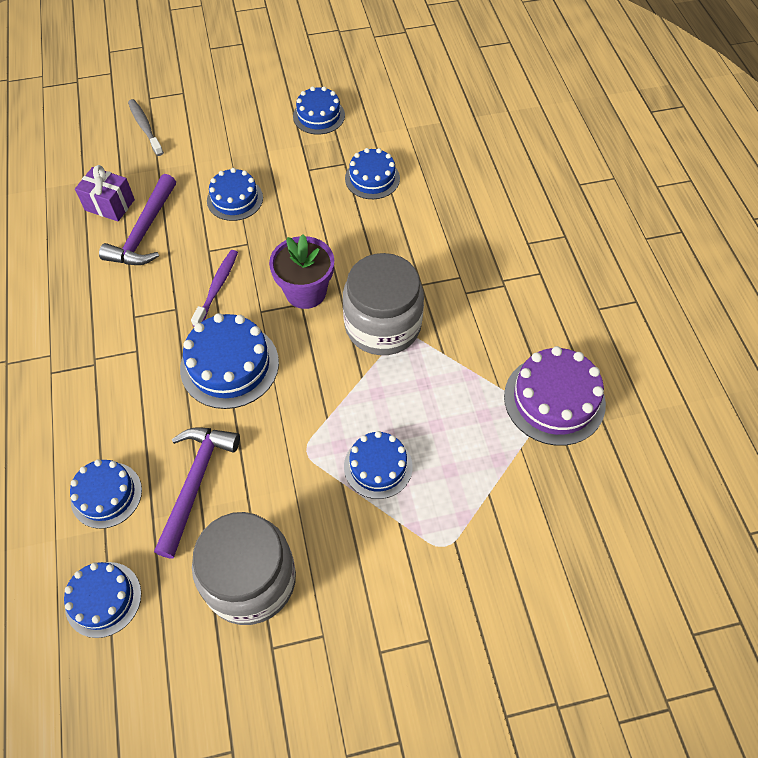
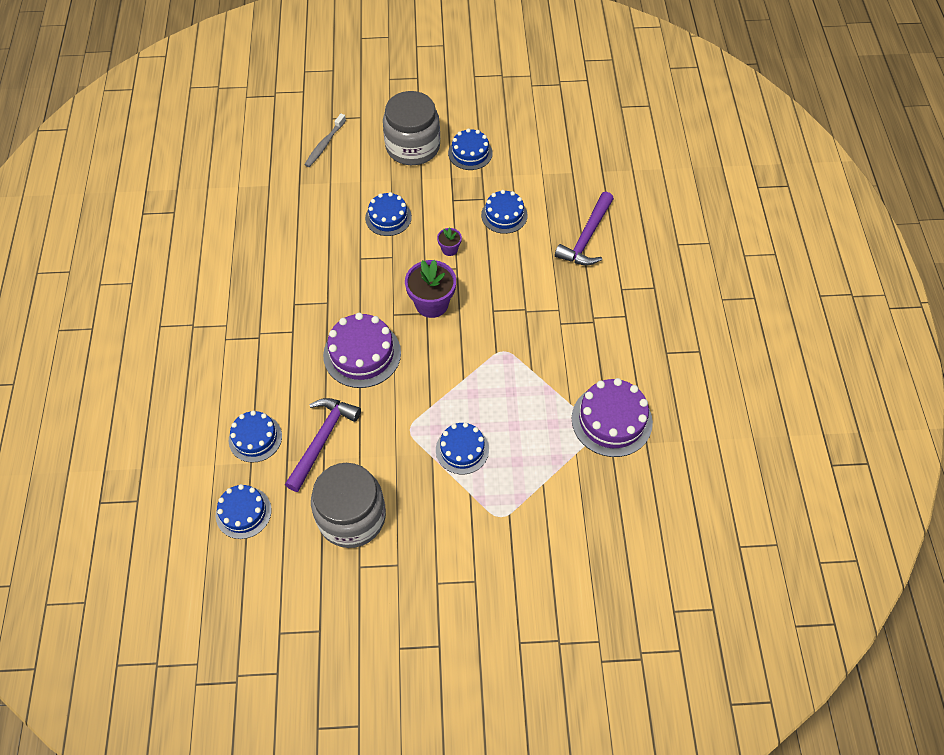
camera: 10 degrees right, 0 degrees up
(110, 205) = (287, 208): purple gift -> none
(144, 232) = (312, 235): purple hammer -> purple hammer (587, 237)
(145, 127) = (325, 144): grey toothbrush -> grey toothbrush turned 135 degrees counterclockwise
(217, 287) = (362, 290): purple toothbrush -> none
(229, 365) = (362, 354): blue cake -> purple cake
(315, 225) = (449, 249): none -> purple flower pot
(383, 325) = (488, 340): grey jar -> grey jar (413, 147)

